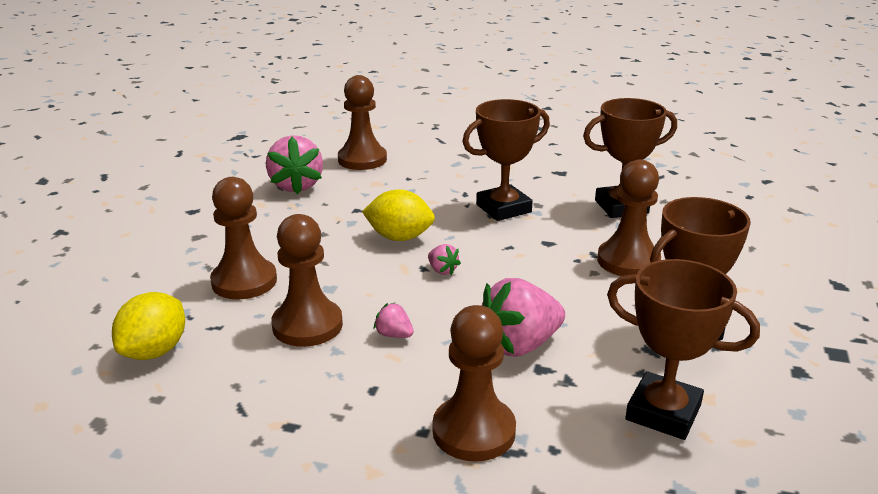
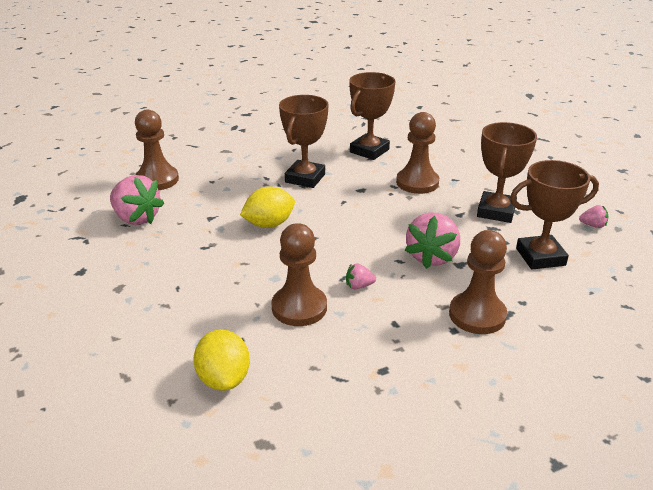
camera: 40 degrees left, 5 degrees up
(244, 281) = (210, 301): brown pawn -> none
(442, 270) = (327, 233): pink strawberry -> pink strawberry (593, 225)

